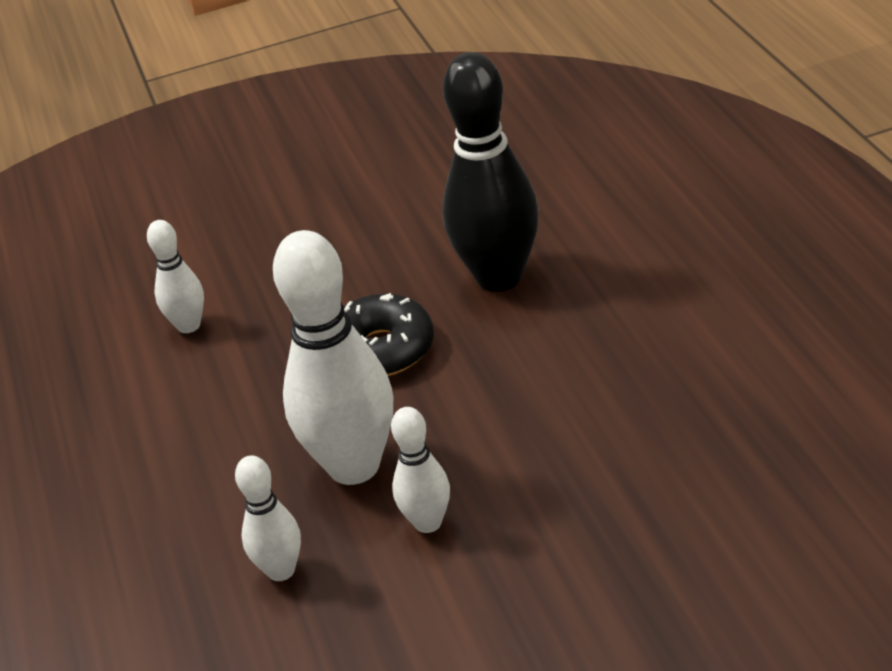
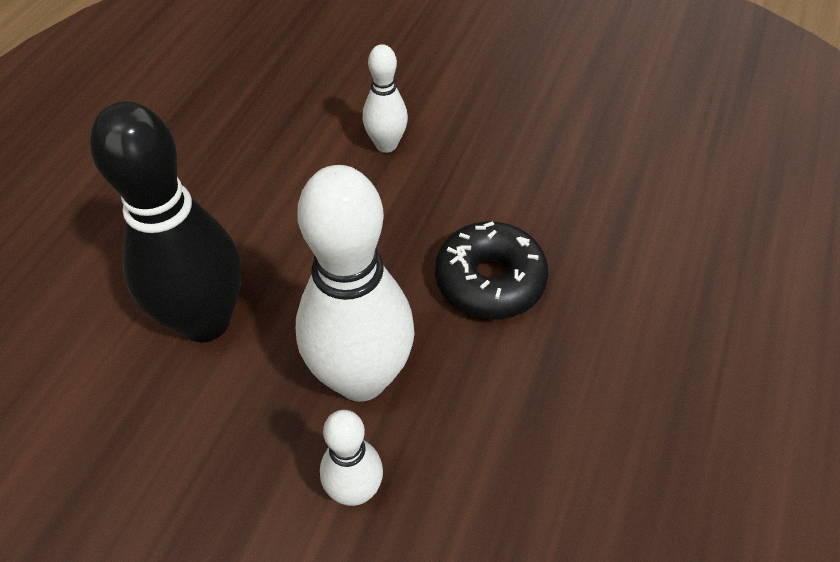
camera: 35 degrees right, 15 degrees up
(281, 570) = (217, 431): white bowling pin -> none
(499, 277) = (648, 286): black bowling pin -> black bowling pin (205, 321)

